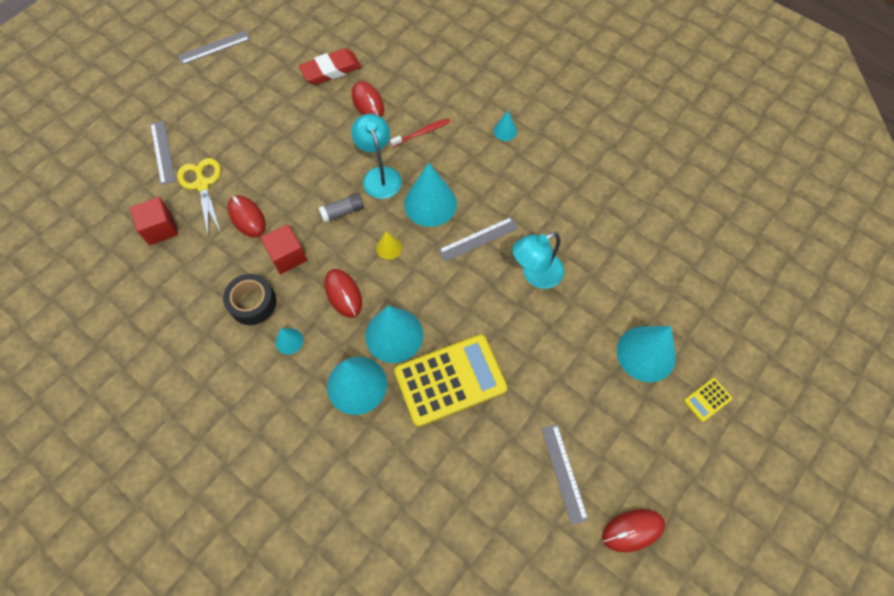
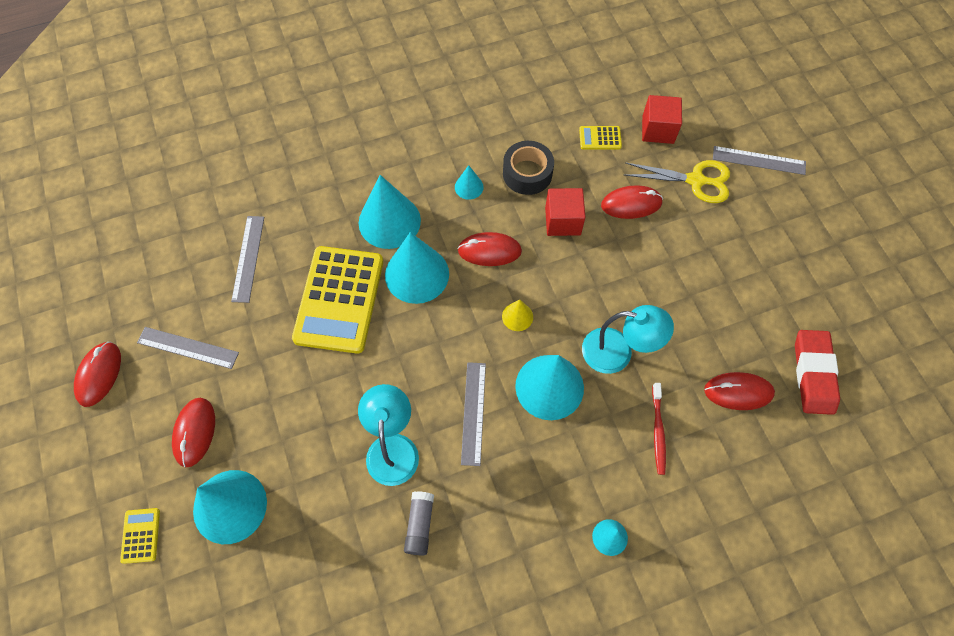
camera: 120 degrees right, 0 degrees up
(188, 266) = (600, 138): none -> yellow calculator
(214, 47) = (907, 260): grey ruler -> grey ruler (248, 258)
(342, 212) = (588, 293): grey glue stick -> grey glue stick (420, 525)
(619, 415) = (195, 432): none -> red mouse

